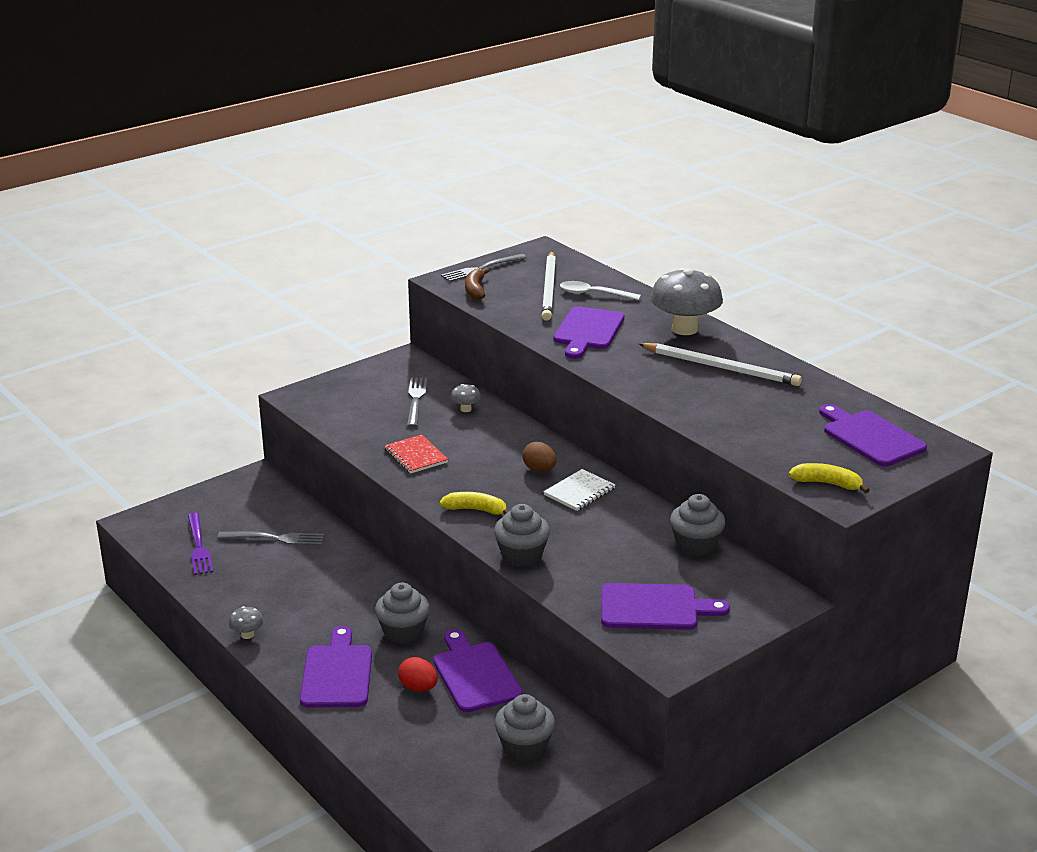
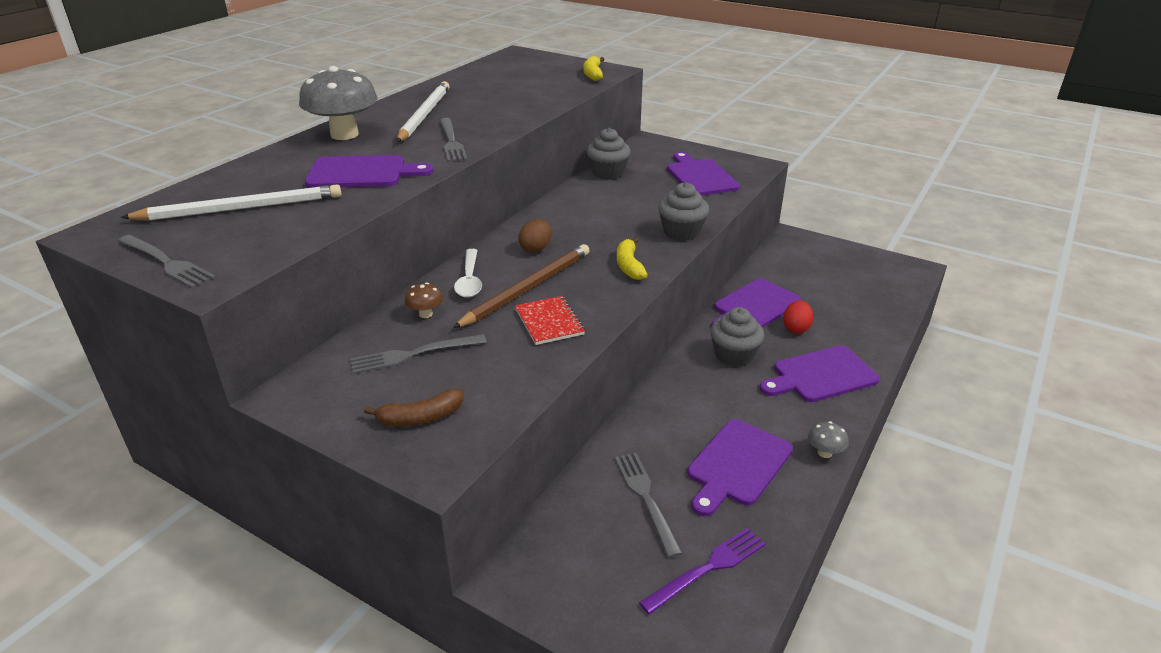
camera: 110 degrees left, 5 degrees up
(415, 456) = (549, 322): red notebook -> red notebook turned 60 degrees counterclockwise
(466, 409) = (425, 314): grey mushroom -> brown mushroom
(472, 455) = (528, 288): none -> brown pencil
(475, 290) = (247, 253): brown banana -> brown banana (420, 417)
(524, 747) = (809, 270): grey cupcake -> none
(579, 492) = (562, 225): white notebook -> none
(594, 294) = (256, 183): white spoon -> white spoon (469, 280)
(636, 373) = (452, 142): none -> grey fork
(870, 437) = (516, 68): purple cutting board -> purple cutting board (737, 465)

